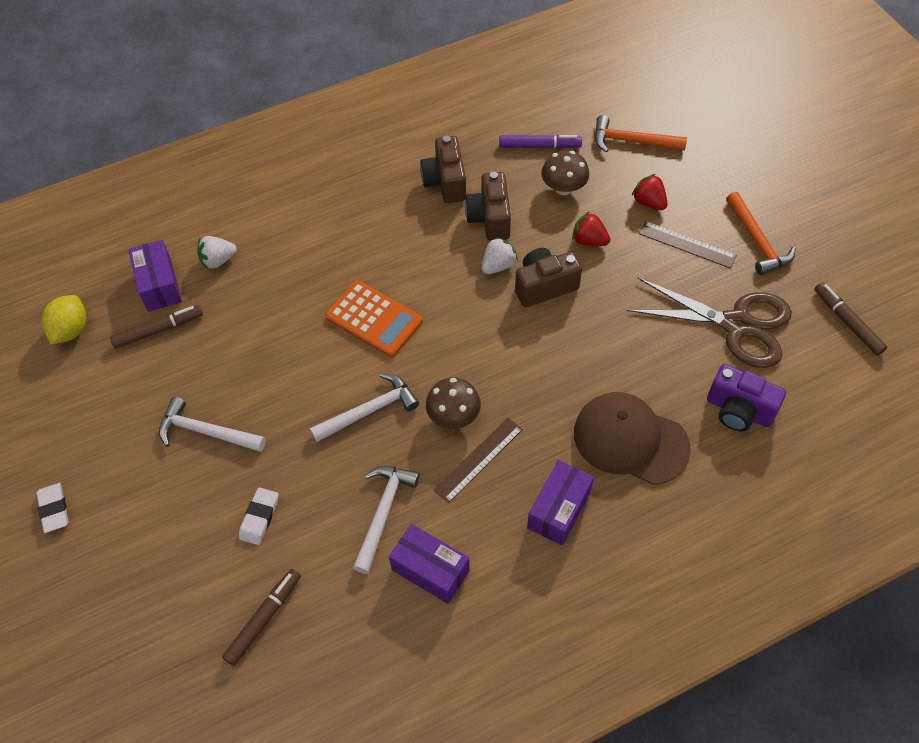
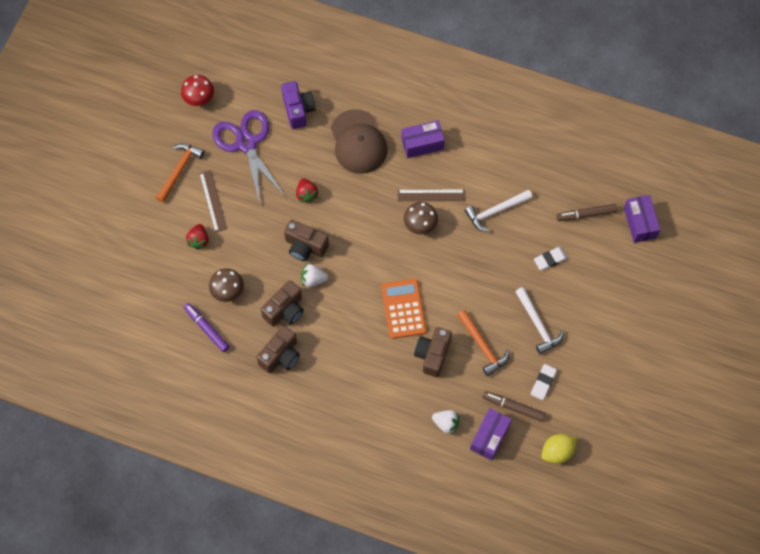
camera: 135 degrees left, 10 degrees up
(54, 509) = (638, 351): white eraser -> white eraser (543, 382)
(296, 305) = (432, 355): none -> brown camera
(369, 411) = (454, 263): white hammer -> none
(430, 570) = (500, 170): purple box -> purple box (639, 223)
(589, 240) = (254, 249): red strawberry -> red strawberry (306, 194)
(632, 141) = (158, 283): orange hammer -> orange hammer (482, 346)
(736, 325) = (246, 143): brown scissors -> purple scissors
(847, 322) = (199, 98): brown marker -> red mushroom

